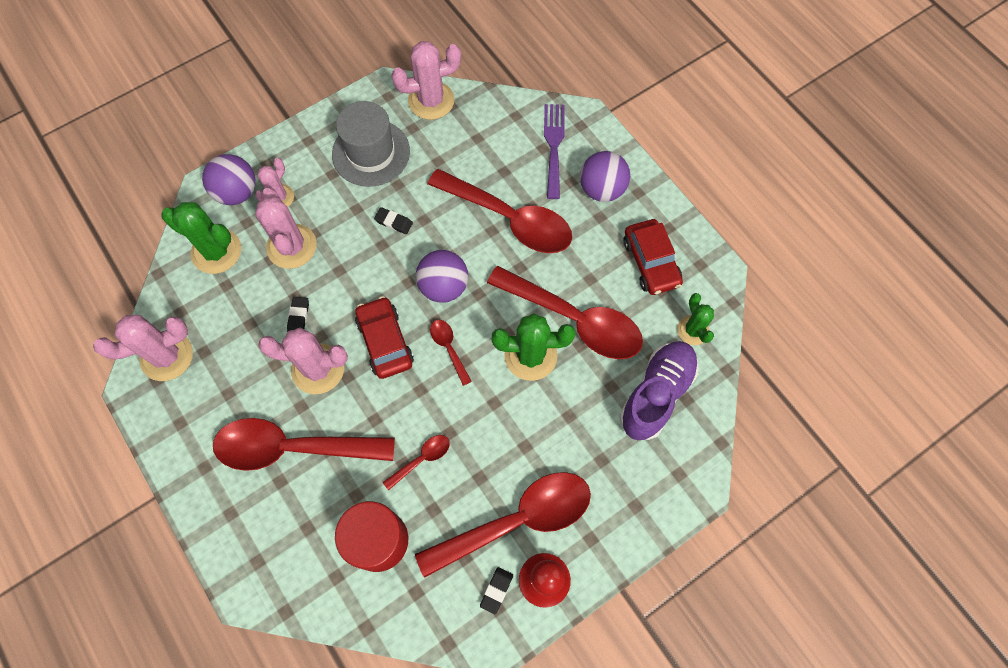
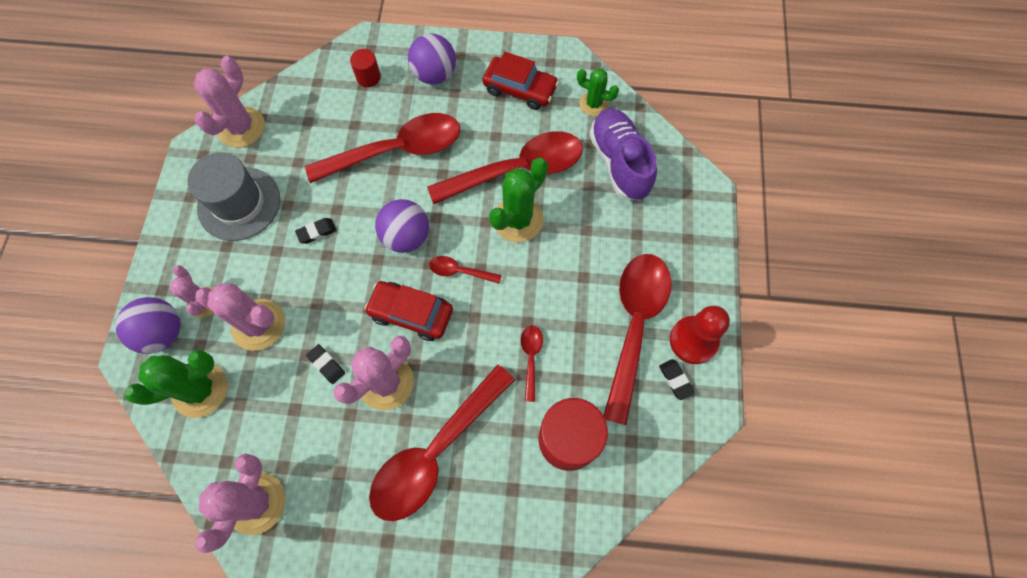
camera: 50 degrees left, 0 degrees up
(553, 146) = (368, 77): purple fork -> red cylinder

